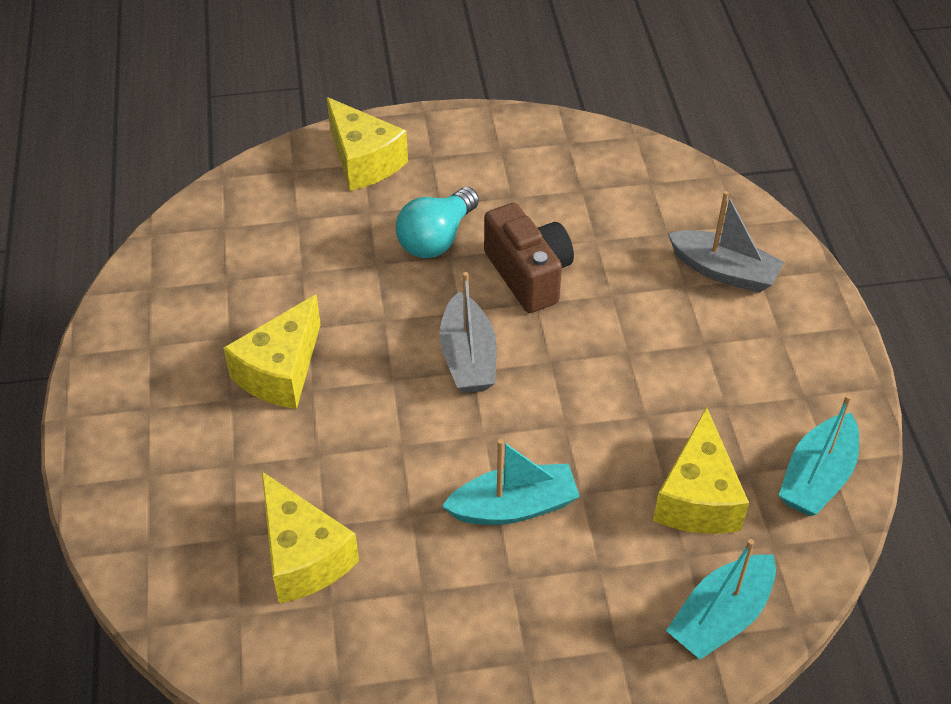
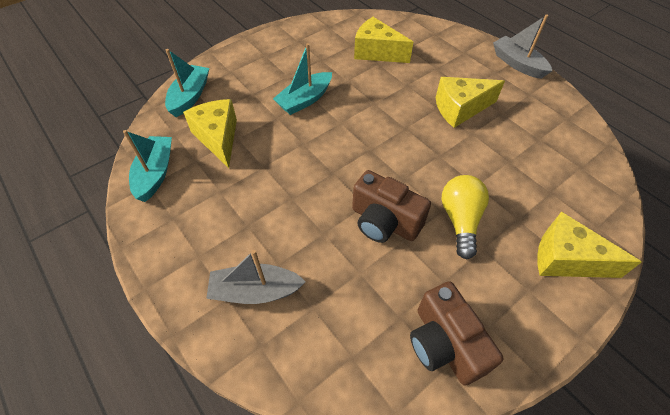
camera: 150 degrees right, 5 degrees up
(281, 371) = (460, 109): yellow cheese -> yellow cheese turned 105 degrees counterclockwise
(436, 238) = (460, 220): turquoise light bulb -> yellow light bulb
(468, 357) = (378, 155): grey boat -> grey boat (517, 64)
(555, 156) = (444, 344): none -> brown camera

